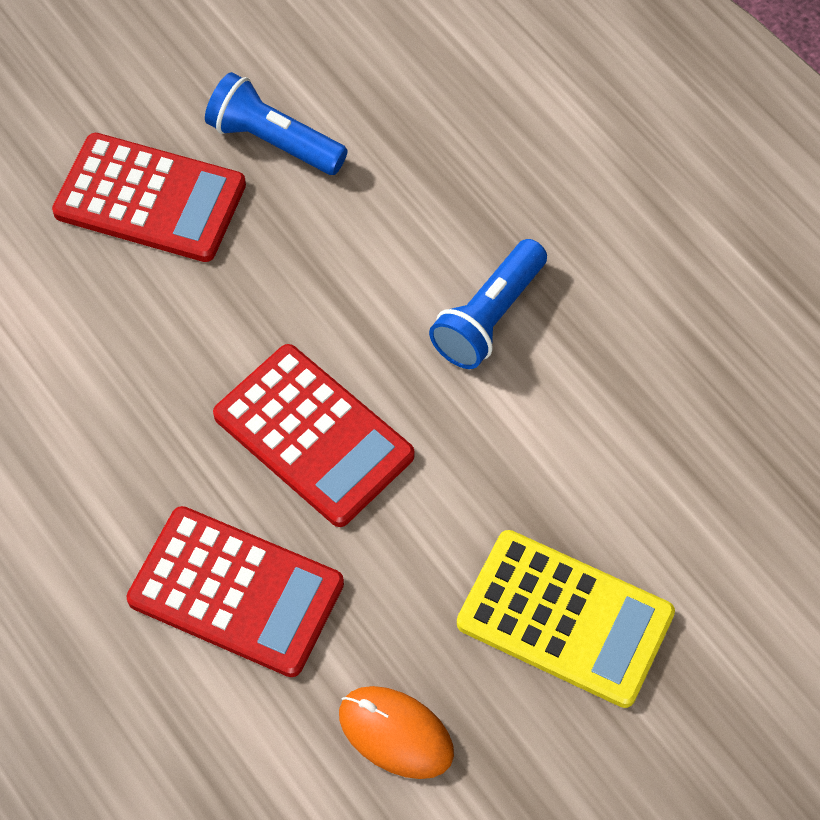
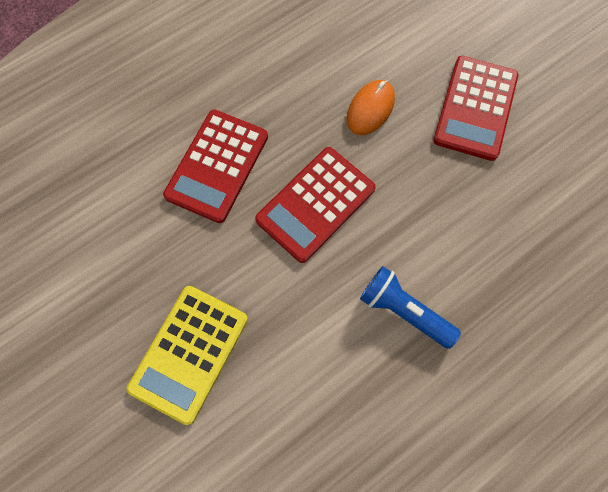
camera: 90 degrees right, 10 degrees up
(273, 141) = (527, 175): blue flashlight -> none
(396, 733) = (126, 252): orange mouse -> orange mouse (370, 109)

